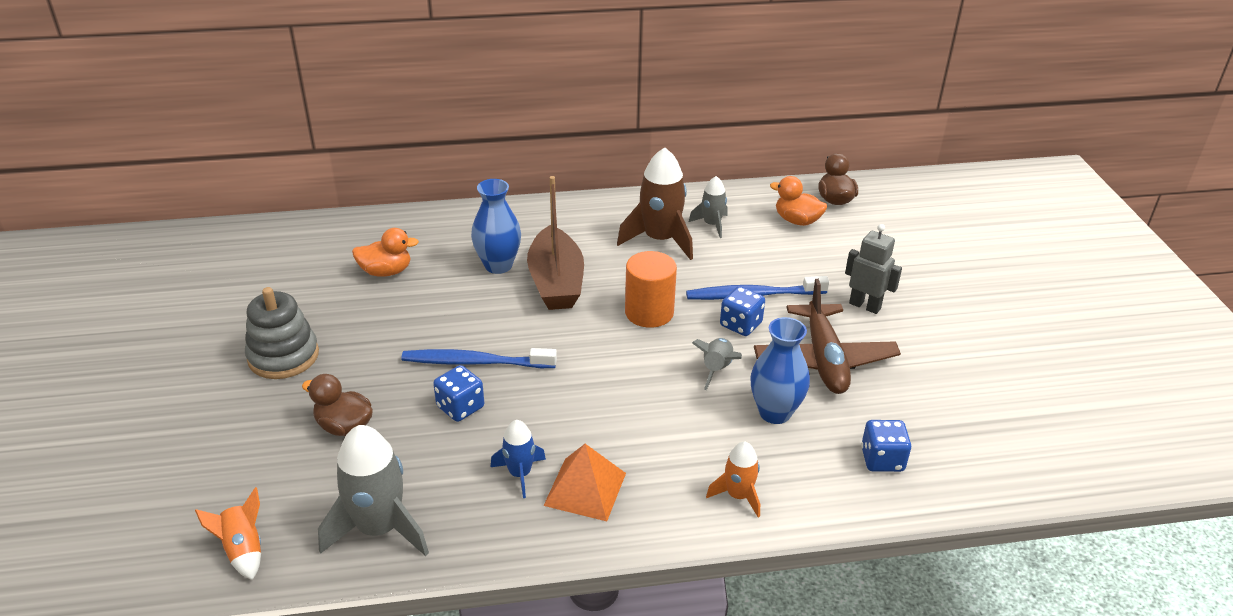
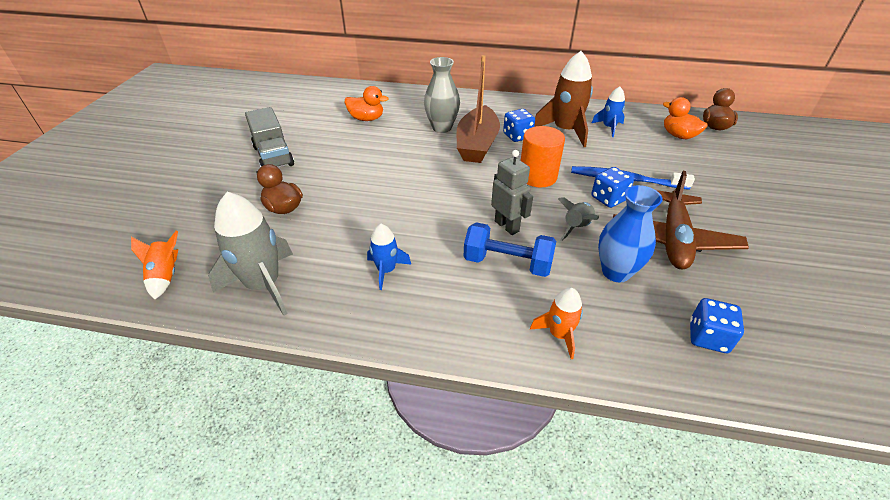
camera: 20 degrees right, 5 degrees up
(283, 356) = (273, 156): grey stacking toy -> grey truck
(460, 407) = (368, 212): blue dice -> blue dice (517, 136)
(475, 362) = (395, 185): blue toothbrush -> none
(498, 265) = (442, 127): blue vase -> grey vase
(585, 489) = (431, 295): orange pyramid -> none
(655, 431) = (507, 263): none -> blue dumbbell
(712, 225) = (609, 127): grey rocket -> blue rocket
(865, 306) = (722, 205): grey robot -> grey robot (507, 226)

